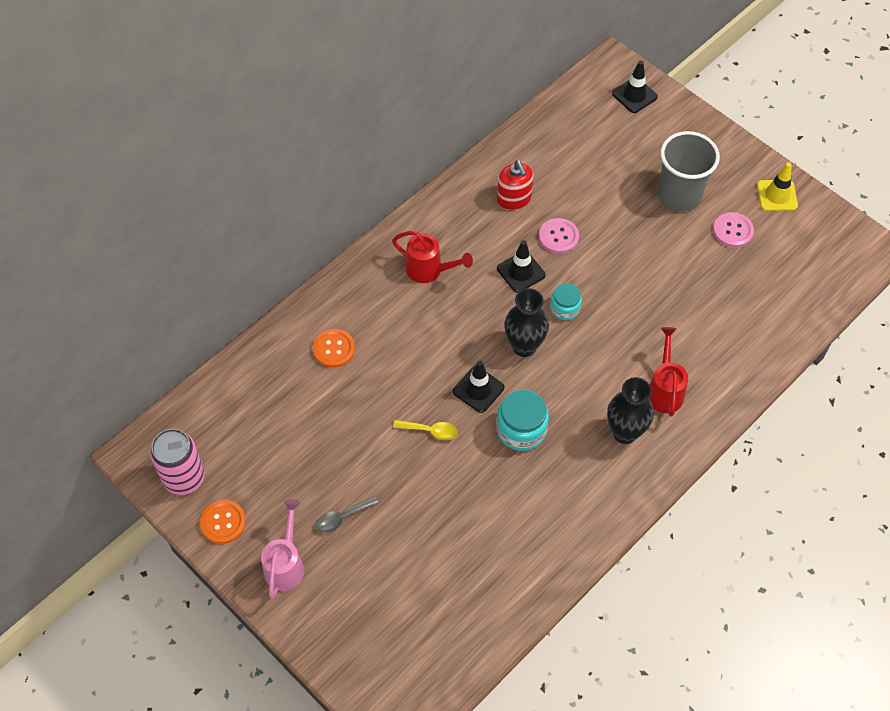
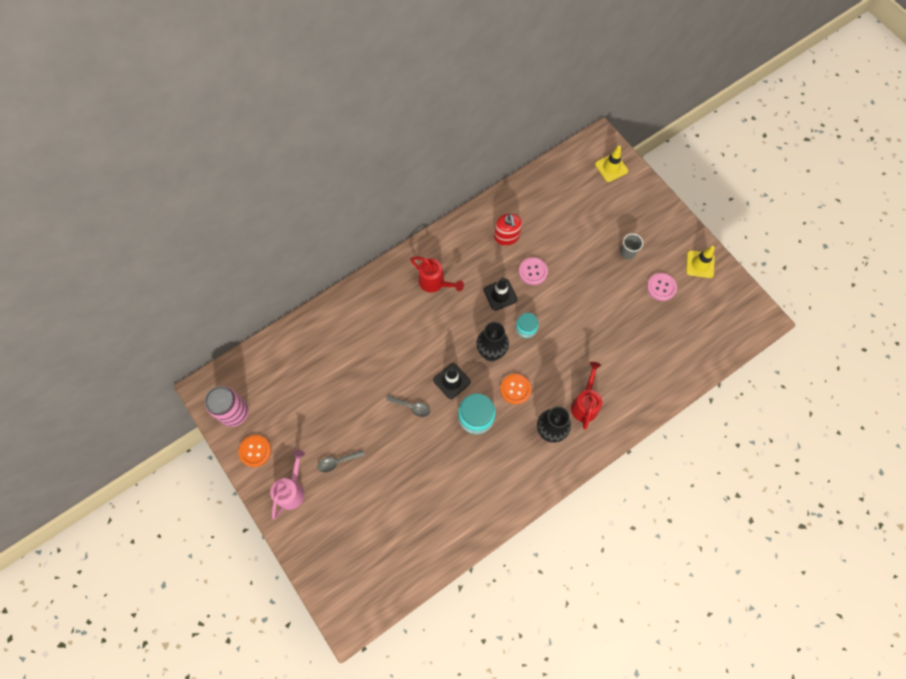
camera: 10 degrees right, 10 degrees up
(334, 349) = (356, 332): orange button -> orange button (515, 389)
(430, 431) = (412, 407): yellow spoon -> grey spoon
(634, 95) = (611, 167): black traffic cone -> yellow traffic cone
(679, 195) = (627, 253): grey cup -> grey cup, size x0.47

